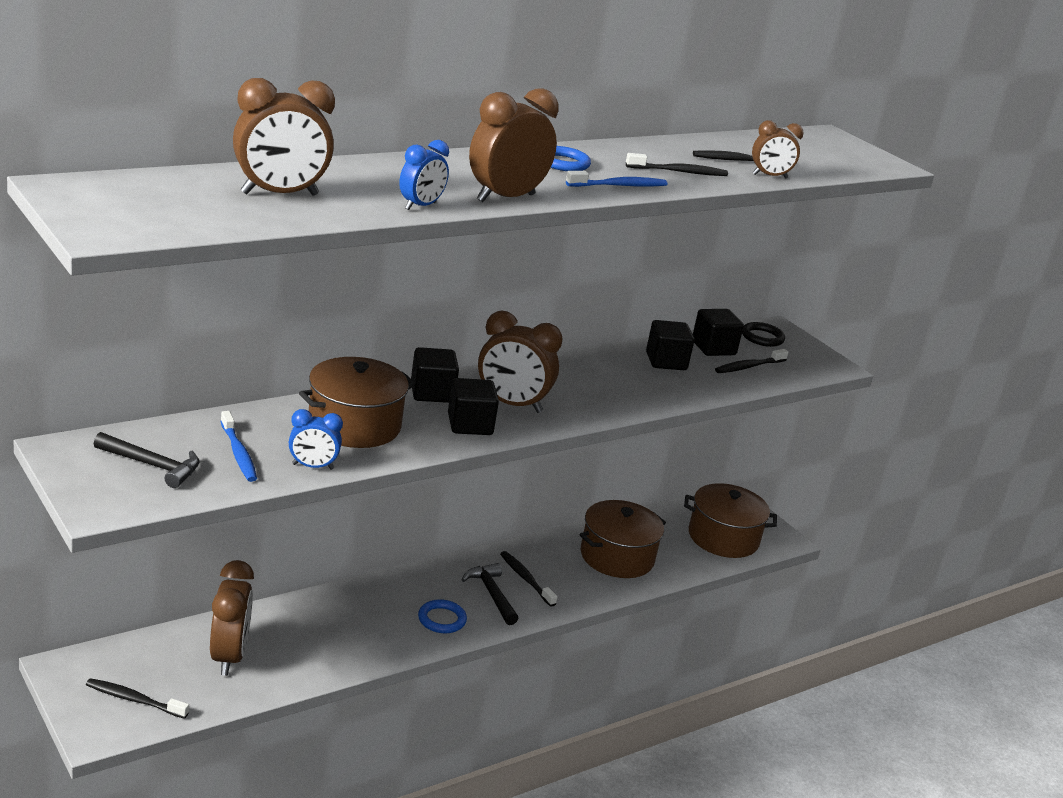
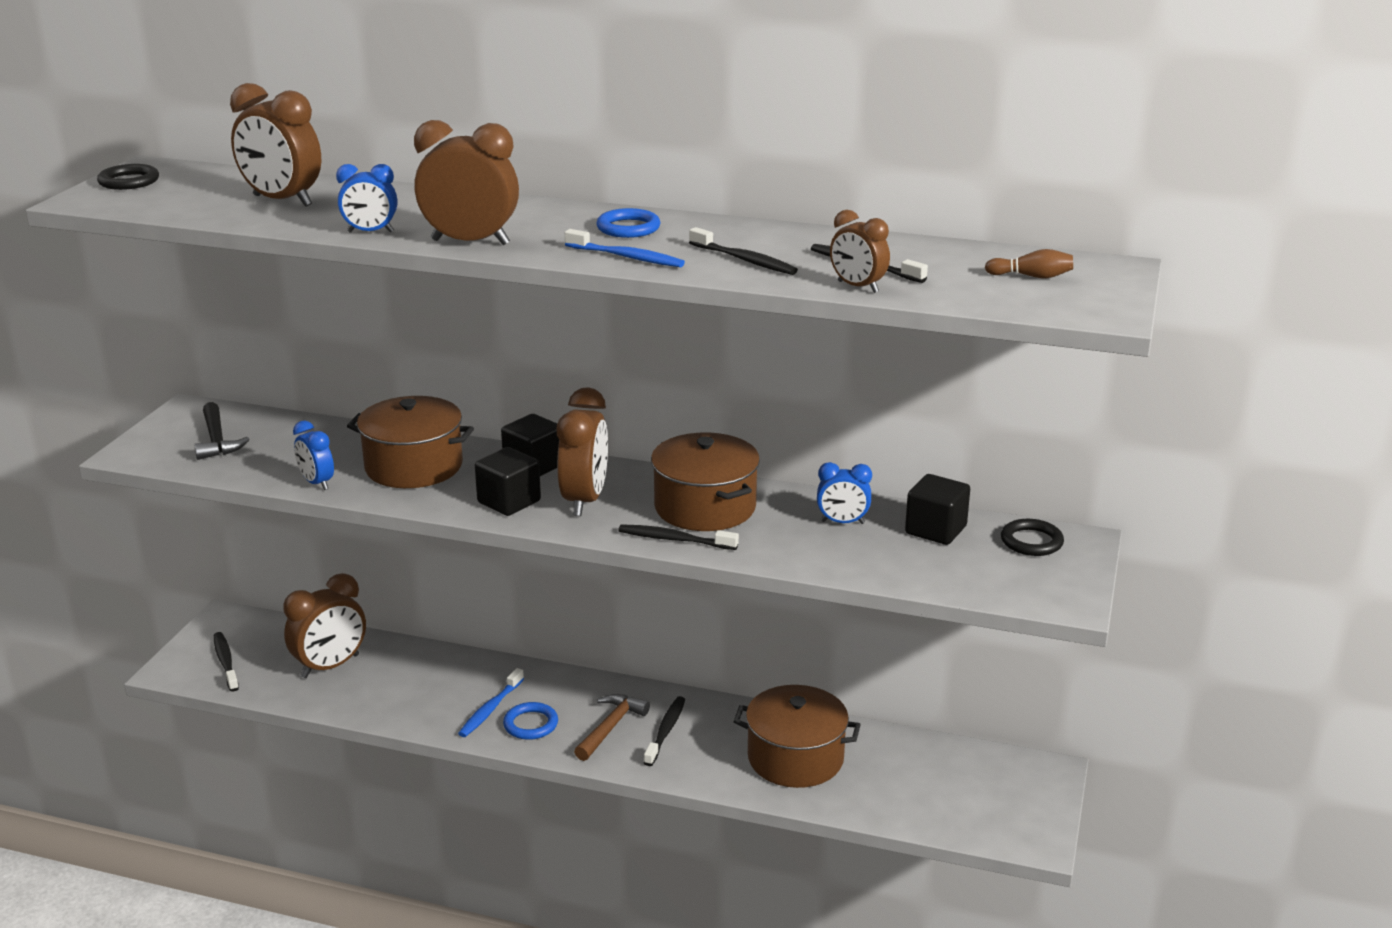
camera: 55 degrees right, 0 degrees up
(89, 205) = (129, 181): none -> black ring
(238, 453) = (288, 454): blue toothbrush -> blue toothbrush (490, 709)
(491, 594) = (610, 727): black hammer -> brown hammer
(511, 404) = (584, 500): brown clock -> brown clock turned 150 degrees counterclockwise
(666, 361) = (842, 522): black cube -> blue clock
(723, 538) = (957, 801): brown pot -> brown pot (705, 507)
(749, 367) = (938, 562): black toothbrush -> black toothbrush (675, 540)
(816, 149) = (1031, 276): none -> brown bowling pin

